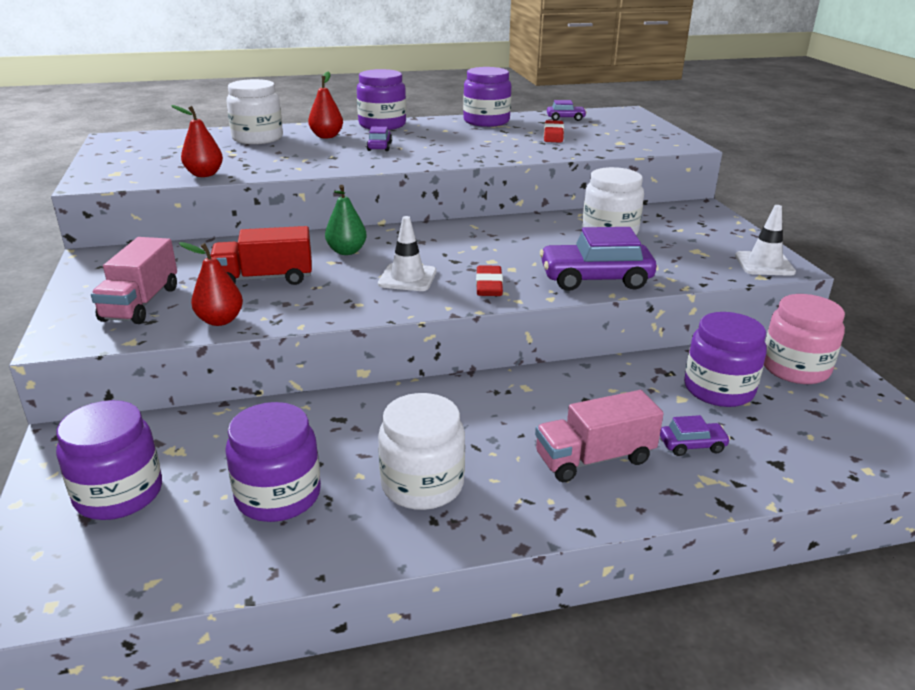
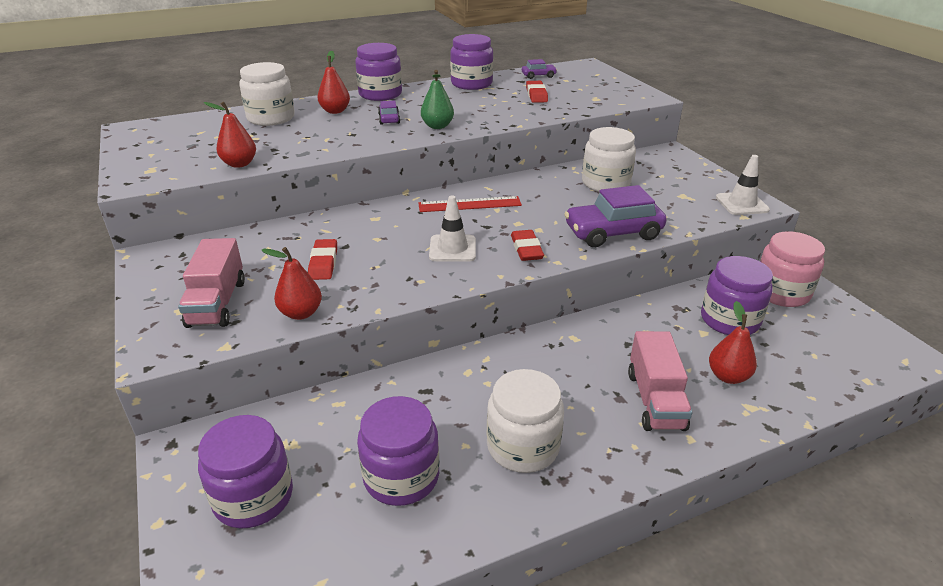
camera: 10 degrees left, 5 degrees up
(264, 279) = (323, 263): red truck -> red eraser
(346, 251) = (386, 226): green pear -> green pear (437, 126)
(446, 239) = (469, 204): none -> red ruler
(594, 458) = (655, 400): pink truck -> pink truck turned 60 degrees counterclockwise
(692, 445) = (728, 376): purple car -> red pear

